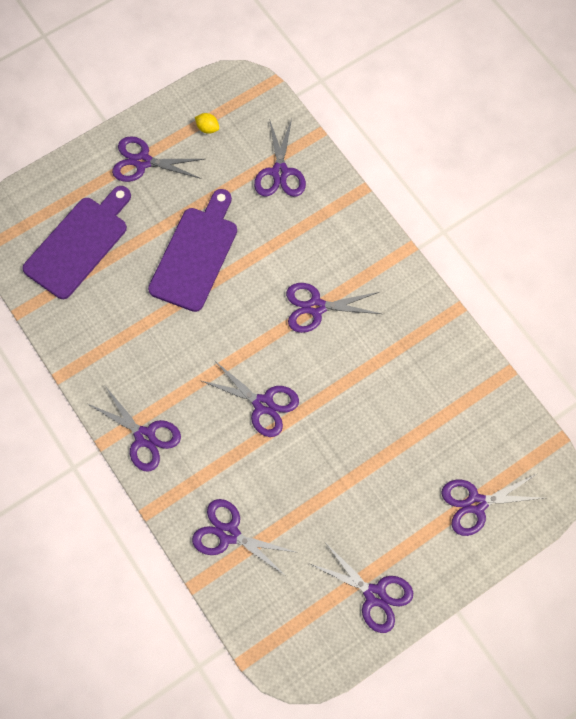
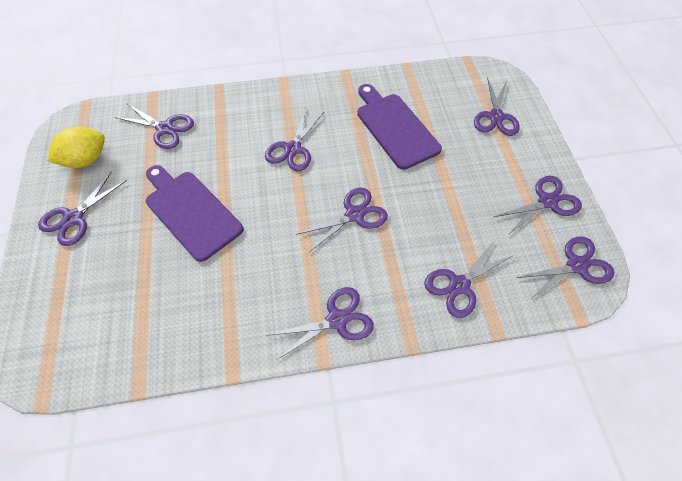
camera: 65 degrees left, 10 degrees down
(79, 244) = (109, 303): purple cutting board -> purple cutting board (395, 128)
(207, 128) = (86, 160): yellow lemon -> yellow lemon, size x2.12
(304, 644) = (576, 265): none -> purple scissors

